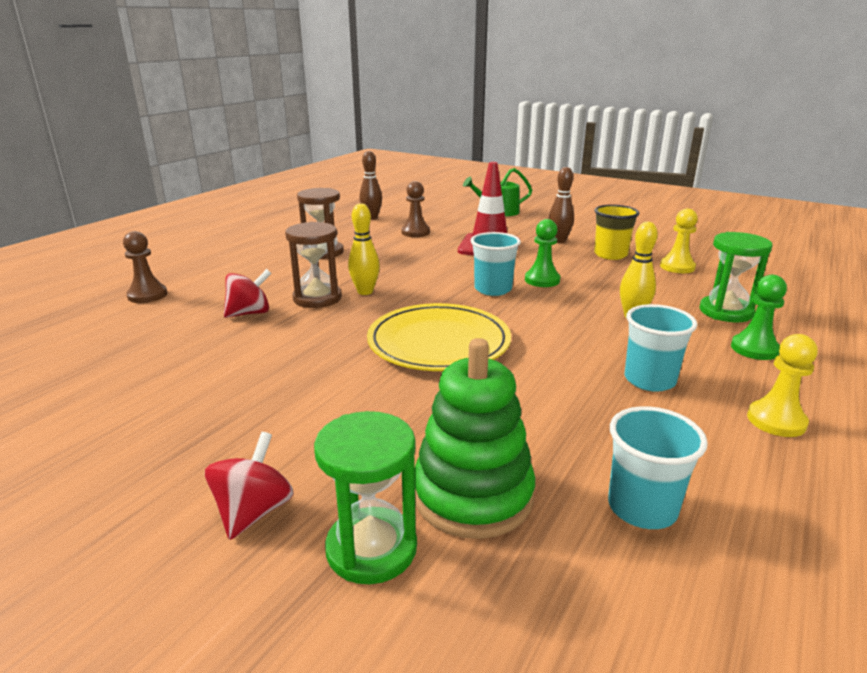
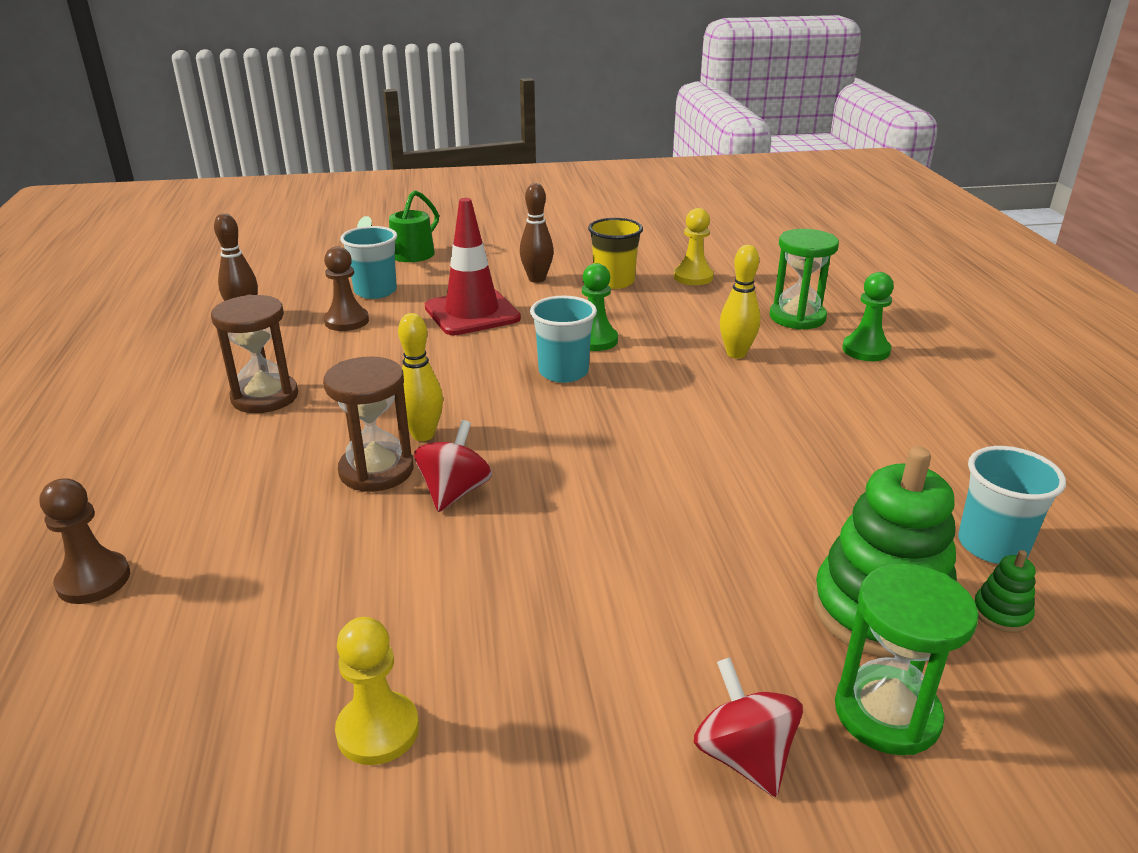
camera: 40 degrees left, 5 degrees up
(249, 313) = (319, 533): red spinning top -> red spinning top (454, 492)
(439, 343) = (611, 466): yellow plate -> none
(567, 550) = (1001, 613): none -> green stacking toy
(649, 380) = (840, 419): turquoise cup -> turquoise cup (375, 291)
(776, 421) = (964, 416): yellow pawn -> yellow pawn (378, 730)

